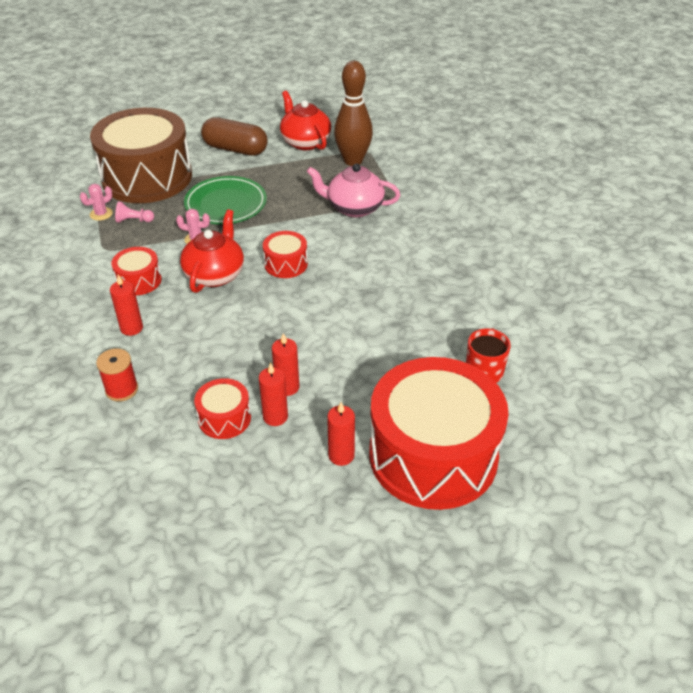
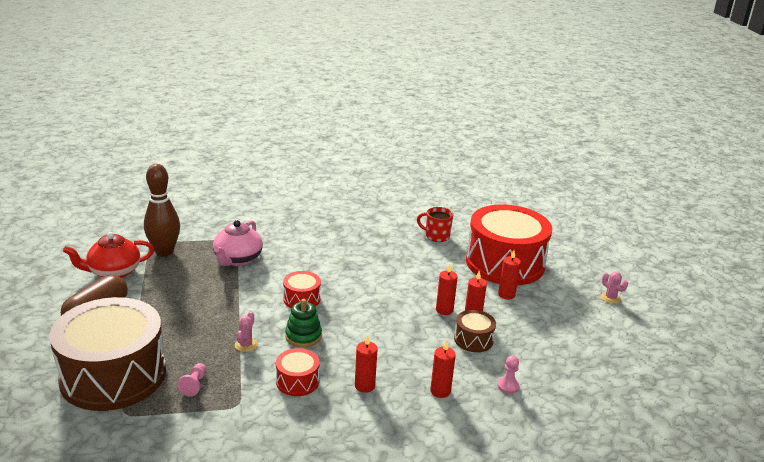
camera: 85 degrees left, 15 degrees down
(101, 214) = (169, 409): pink cactus -> pink cactus (610, 298)
(122, 389) = (440, 391): red spool -> red candle
(130, 453) = (508, 386): none -> pink pawn
(215, 274) = (303, 336): red teapot -> green stacking toy
(224, 418) = (473, 339): red drum -> brown drum
(226, 204) = (196, 325): green plate -> none

